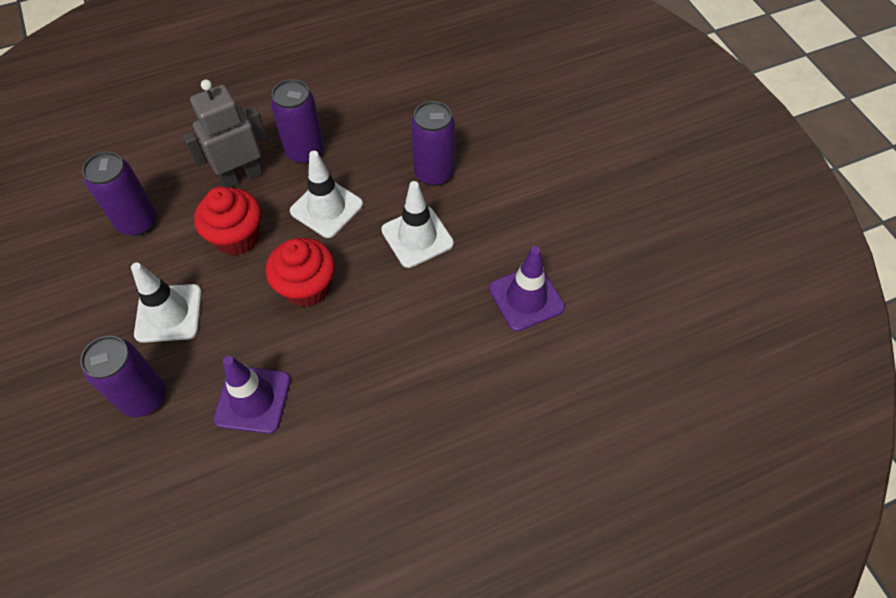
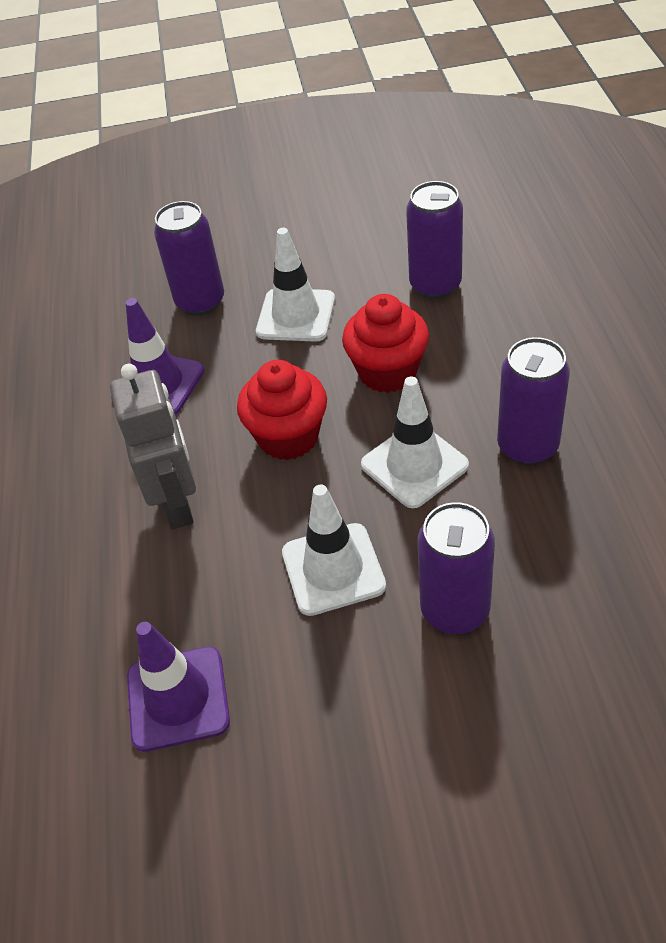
camera: 110 degrees right, 10 degrees down
(241, 176) = (491, 376): grey robot -> grey robot (178, 503)

